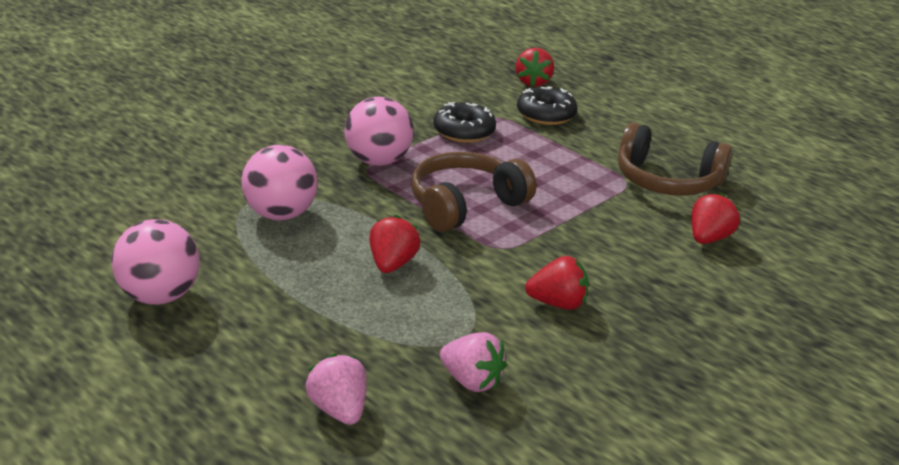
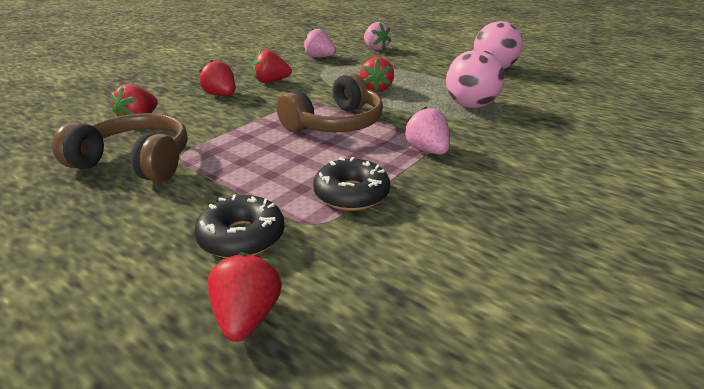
camera: 175 degrees right, 0 degrees up
(378, 161) = (427, 150): pink ball -> pink strawberry
(626, 276) = (221, 95): none -> red strawberry

